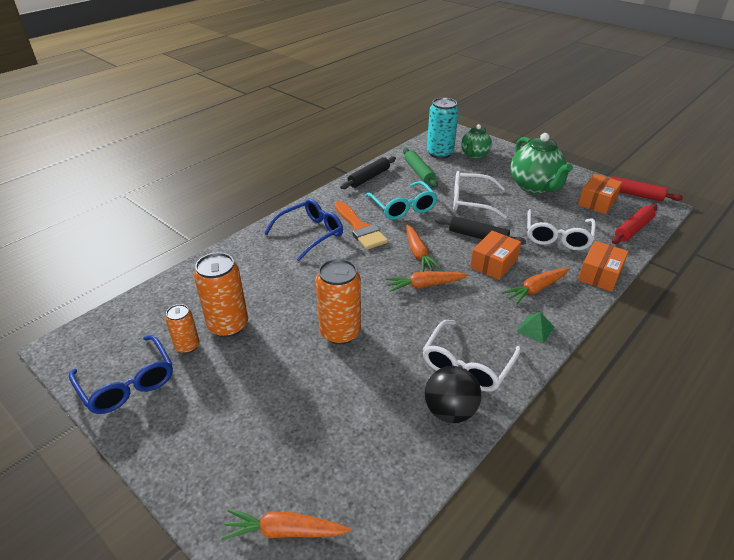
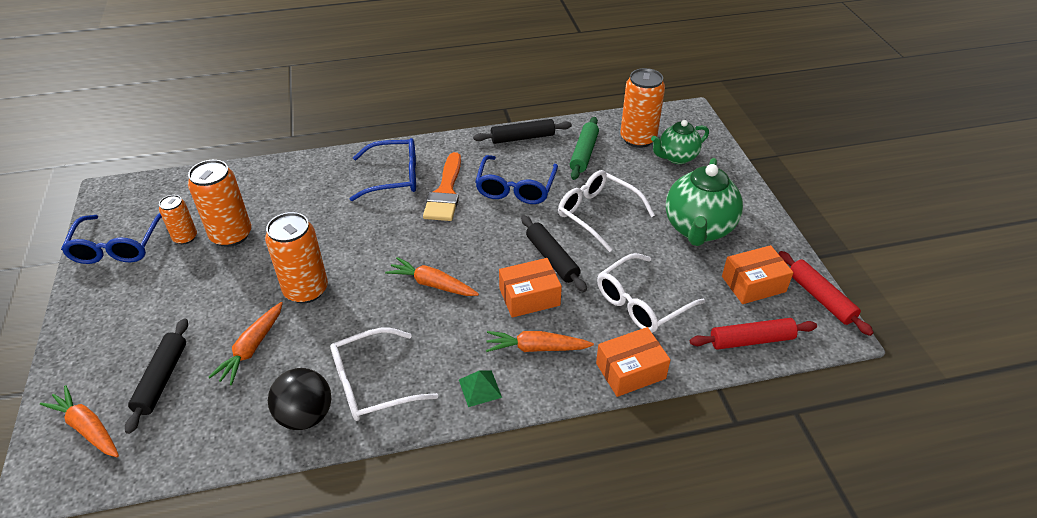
camera: 35 degrees right, 5 degrees up
(304, 455) = (162, 379): none -> black rolling pin
(403, 207) = (515, 188): turquoise glasses -> blue glasses
(418, 253) = (467, 247): orange carrot -> orange carrot (252, 348)
(440, 153) = (638, 139): turquoise can -> orange can

